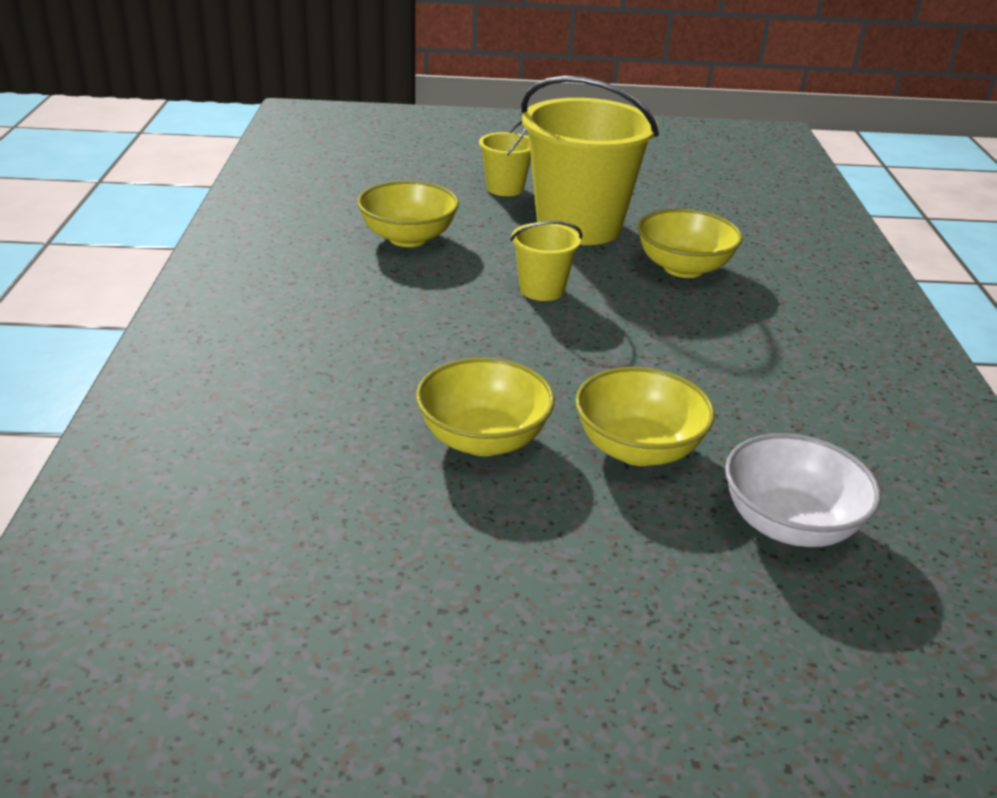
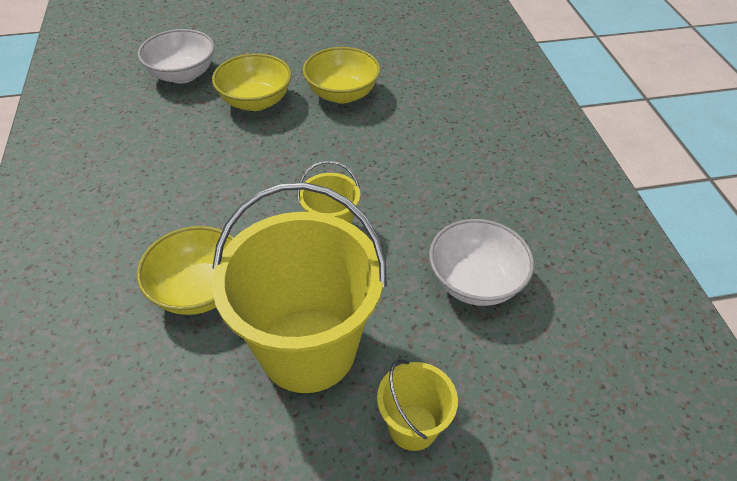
camera: 170 degrees right, 15 degrees up
(408, 238) = (475, 282): yellow bowl -> white bowl

